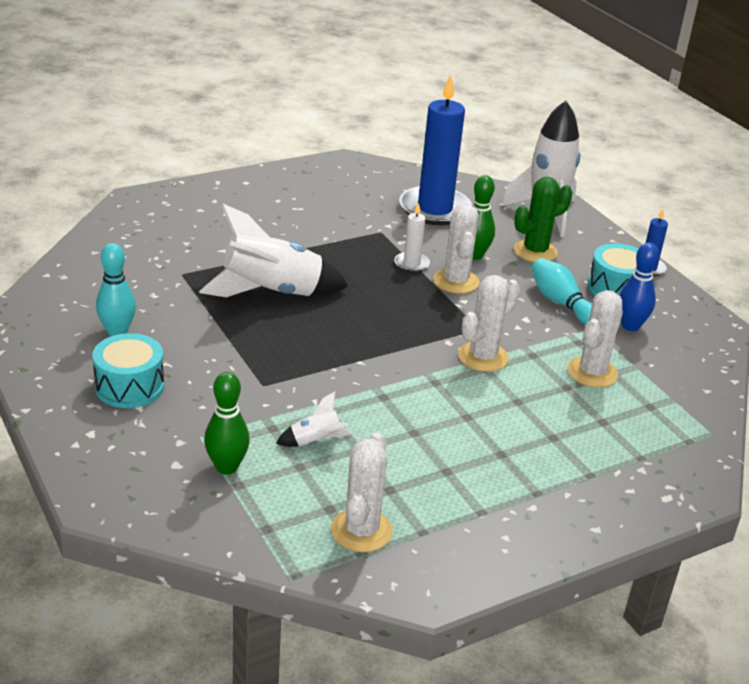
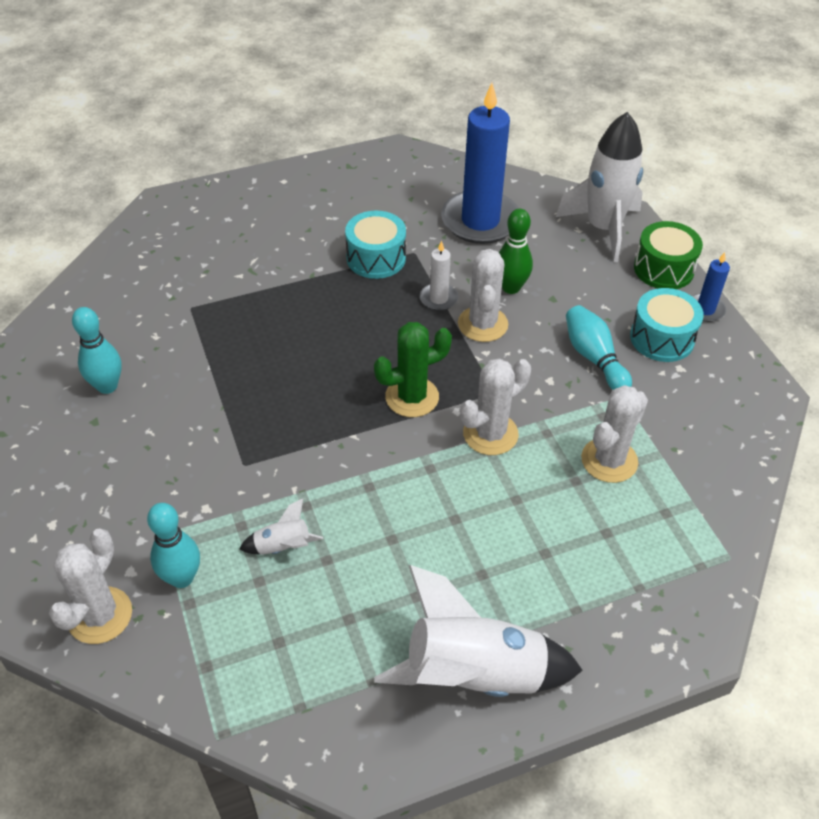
camera: 10 degrees right, 15 degrees up
(129, 387) = (104, 462): turquoise drum -> turquoise drum (376, 258)
(226, 467) = (182, 578): green bowling pin -> turquoise bowling pin
(272, 292) = (280, 336): white rocket -> white rocket (475, 674)
(361, 530) = (306, 675): white cactus -> white cactus (100, 615)
(535, 251) = (580, 283): green cactus -> green cactus (412, 397)
(605, 241) = (663, 269): none -> green drum
(630, 326) = (667, 394): blue bowling pin -> none

